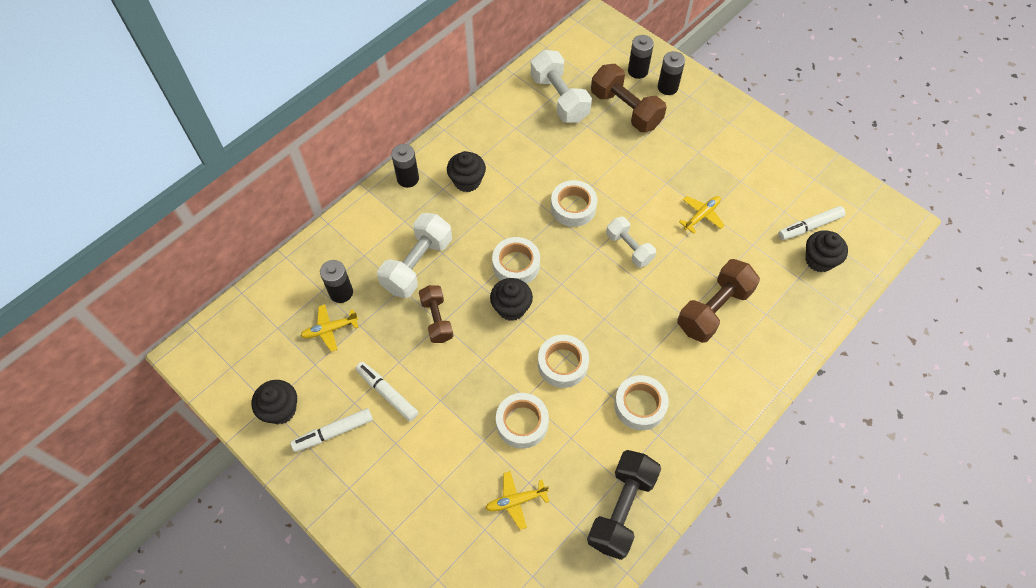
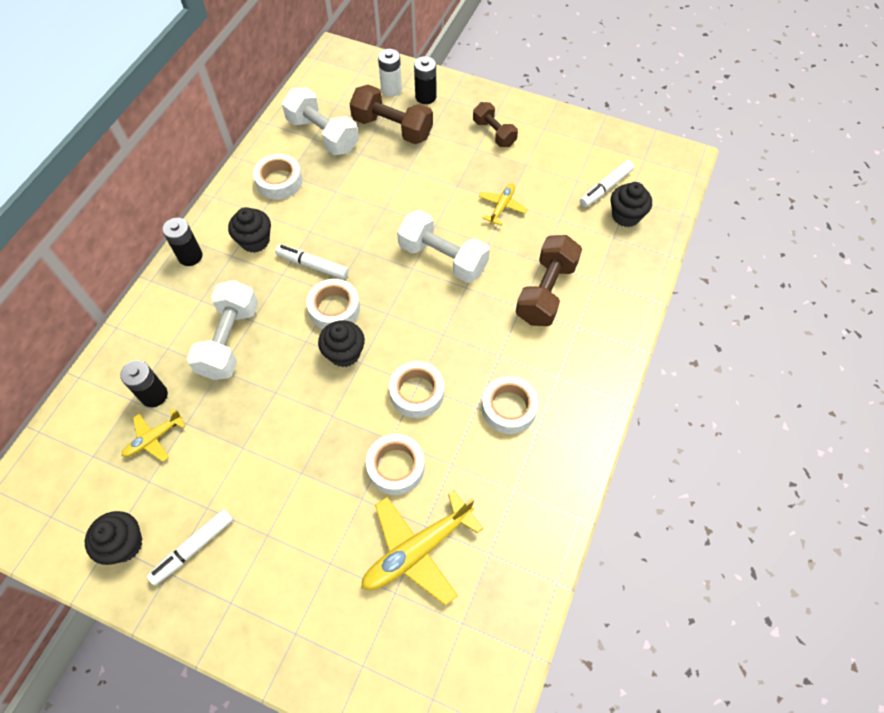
camera: 20 degrees left, 0 degrees up
(387, 393) = (240, 485): white marker -> white marker (313, 265)
(437, 319) = (269, 390): brown dumbbell -> brown dumbbell (494, 133)
(516, 501) = (418, 550): yellow plane -> yellow plane, size x1.85
(573, 207) = (373, 235): white tape -> white tape (279, 181)
(621, 509) = (528, 519): black dumbbell -> none
(629, 248) = (443, 258): white dumbbell -> white dumbbell, size x1.59
(637, 71) = (391, 89): black battery -> white battery

